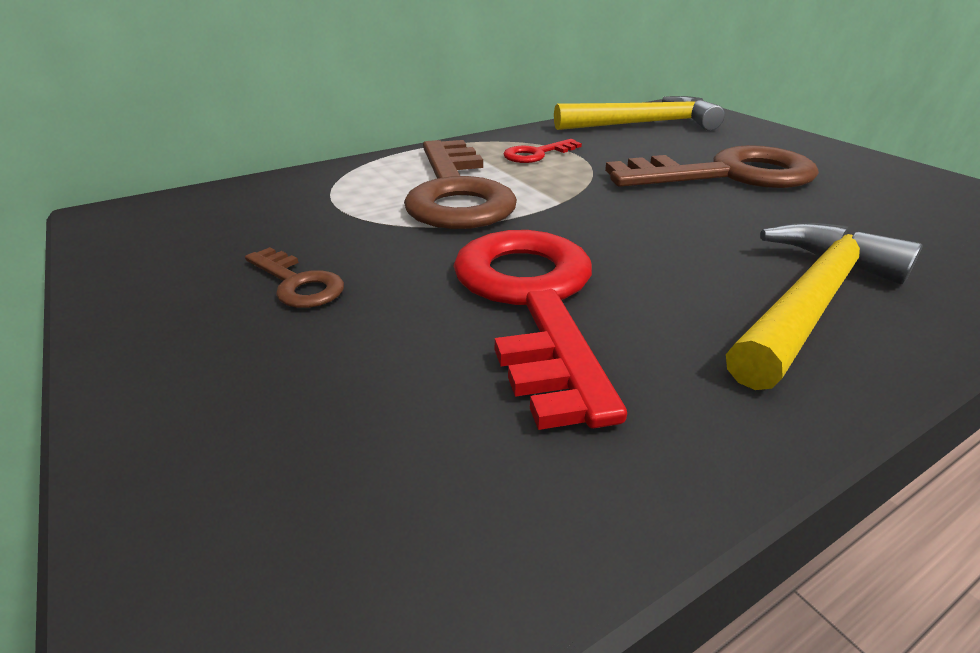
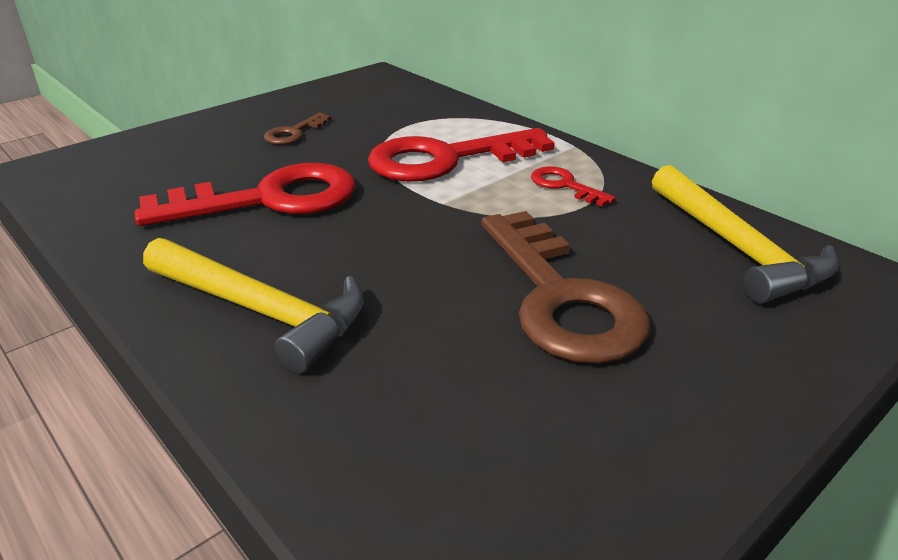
camera: 80 degrees right, 0 degrees up
(455, 192) = (447, 159): brown key -> red key

